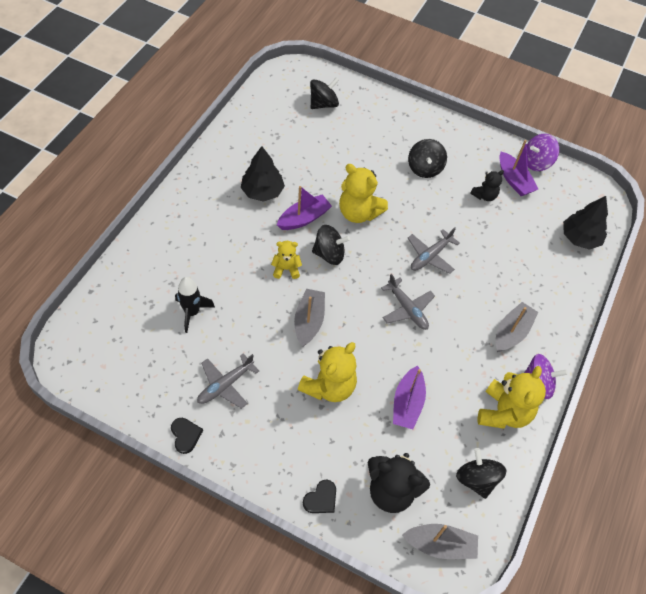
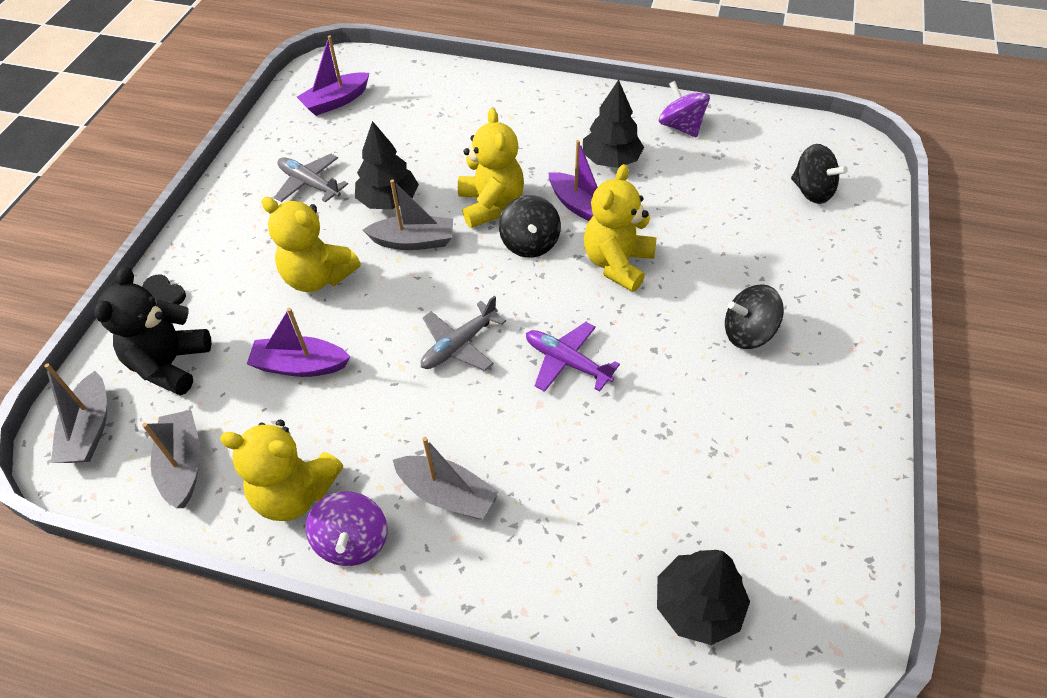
camera: 85 degrees right, 5 degrees down
(185, 435) = (243, 166): black heart -> none
(192, 312) = (403, 138): black rocket -> none
(262, 332) = (388, 200): none -> black tree
(286, 269) = (491, 205): yellow teddy bear -> yellow teddy bear, size x1.78
(430, 256) = (567, 362): grey plane -> purple plane
(476, 479) = (183, 465): black spinning top -> grey boat
(484, 195) = (729, 427): black teddy bear -> none
(514, 180) = (791, 473): purple boat -> purple boat (336, 101)
(536, 162) = (859, 510): purple spinning top -> purple spinning top (681, 127)

